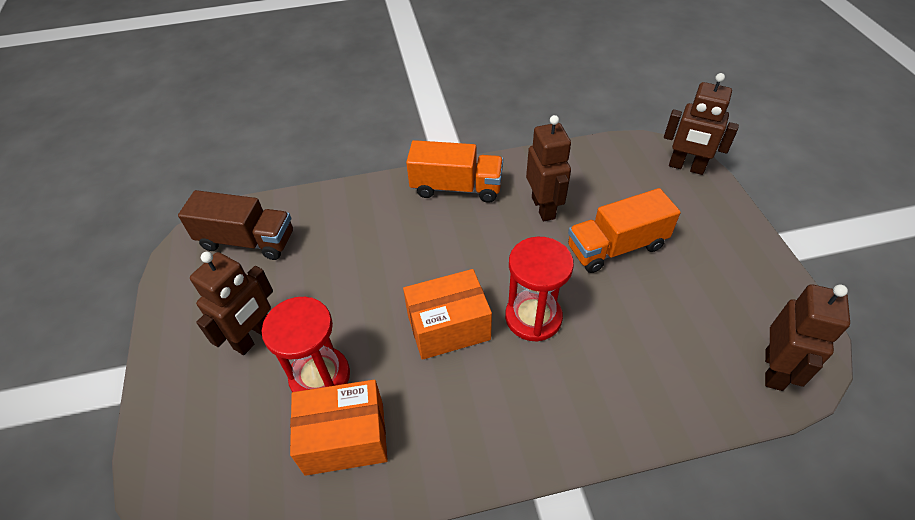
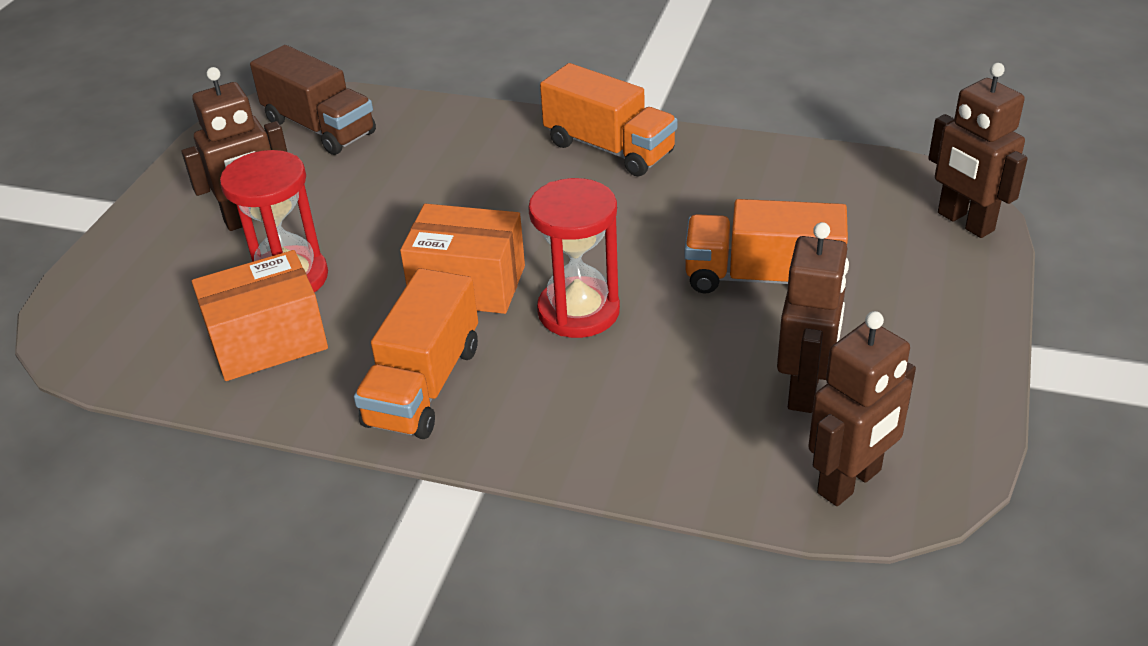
camera: 30 degrees right, 10 degrees down
(345, 438) = (268, 341): orange box -> orange box turned 45 degrees counterclockwise
(482, 422) = (423, 385): none -> orange truck
(543, 208) = (704, 204): brown robot -> brown robot (805, 389)

